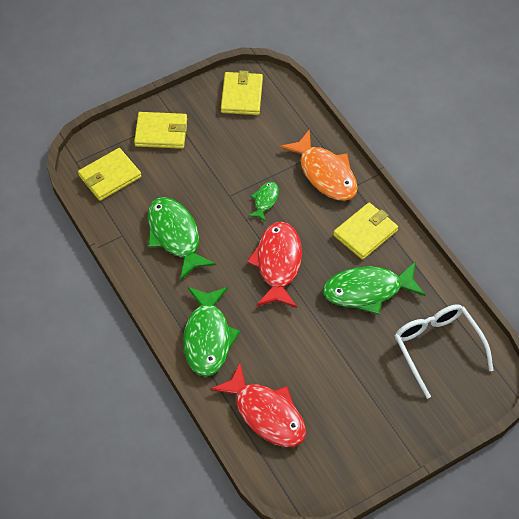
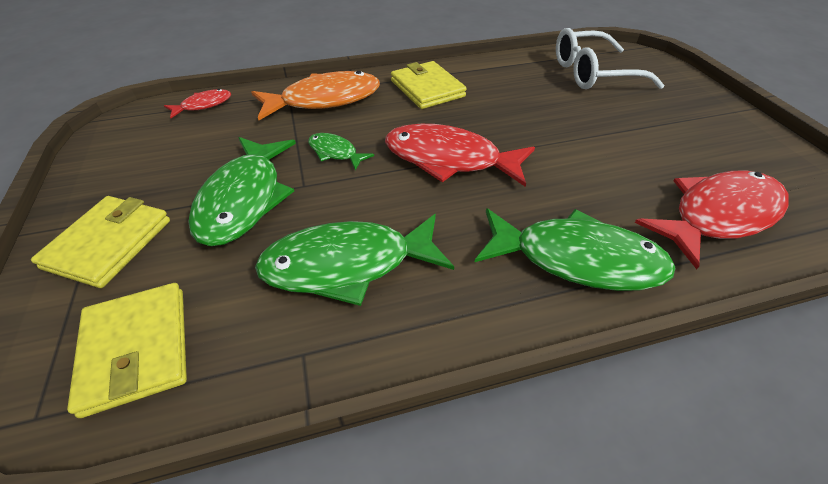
camera: 75 degrees left, 10 degrees down
(242, 96) = (135, 142): yellow wallet -> none
(293, 108) = (203, 105): none -> red fish
(367, 291) = (511, 100): green fish -> green fish (244, 199)

